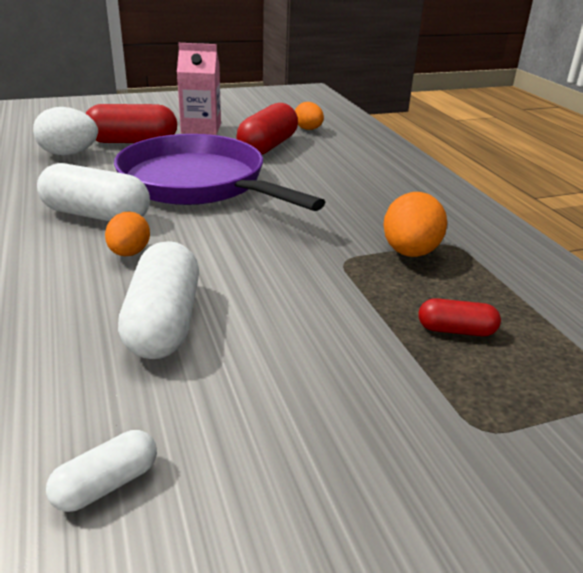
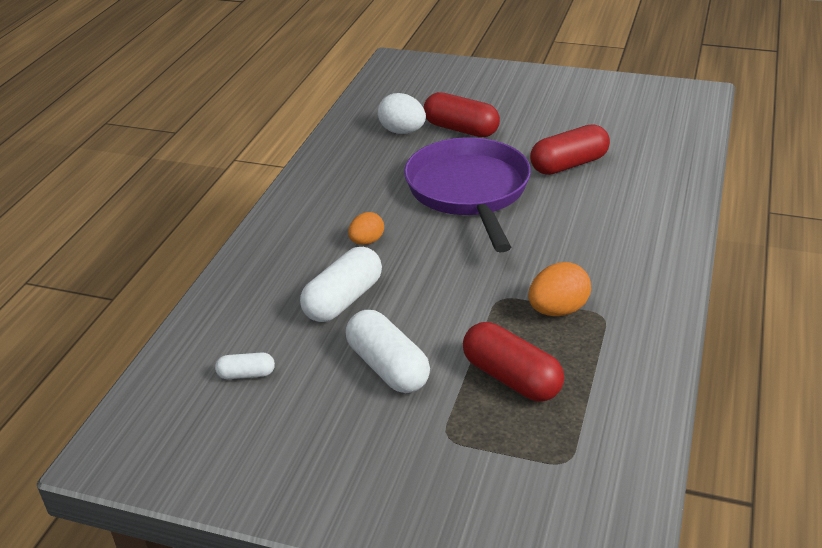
camera: 40 degrees right, 5 degrees up
(96, 215) = (373, 201): white capsule -> white capsule (388, 367)
(201, 128) = (532, 126): pink carton -> none
(308, 129) = (632, 152): orange egg -> none
(456, 330) = (511, 378): red capsule -> red capsule, size x1.93

